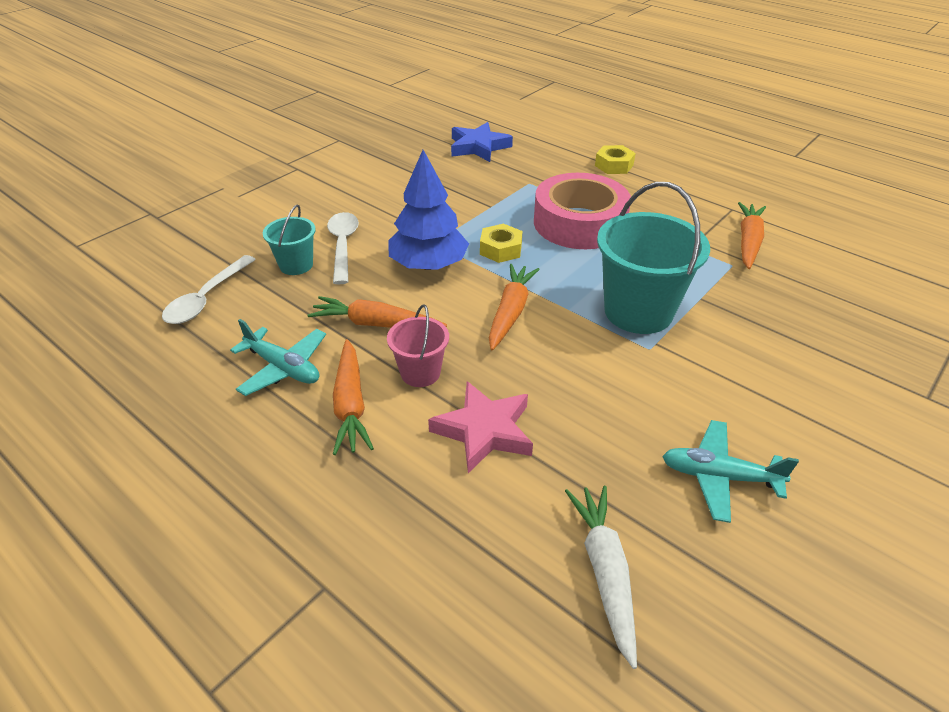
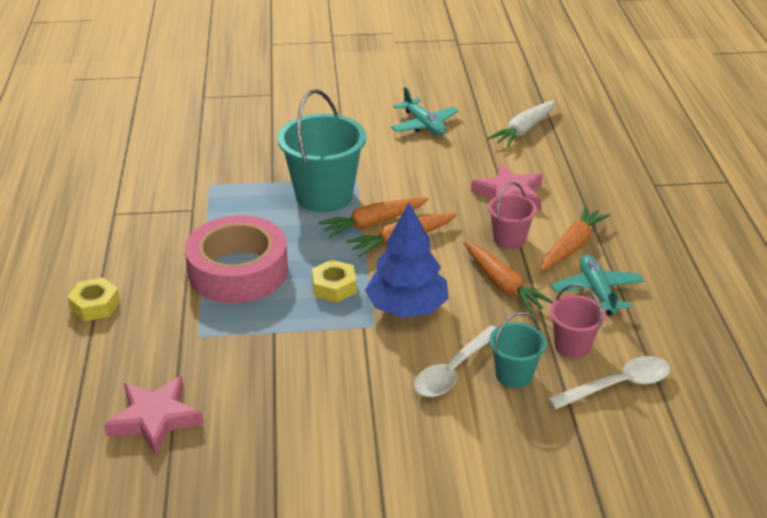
camera: 135 degrees left, 5 degrees down
(267, 307) = (572, 346): none -> pink bucket
(478, 147) = (155, 419): blue star -> pink star
(748, 241) = (164, 189): orange carrot -> orange carrot (373, 223)

